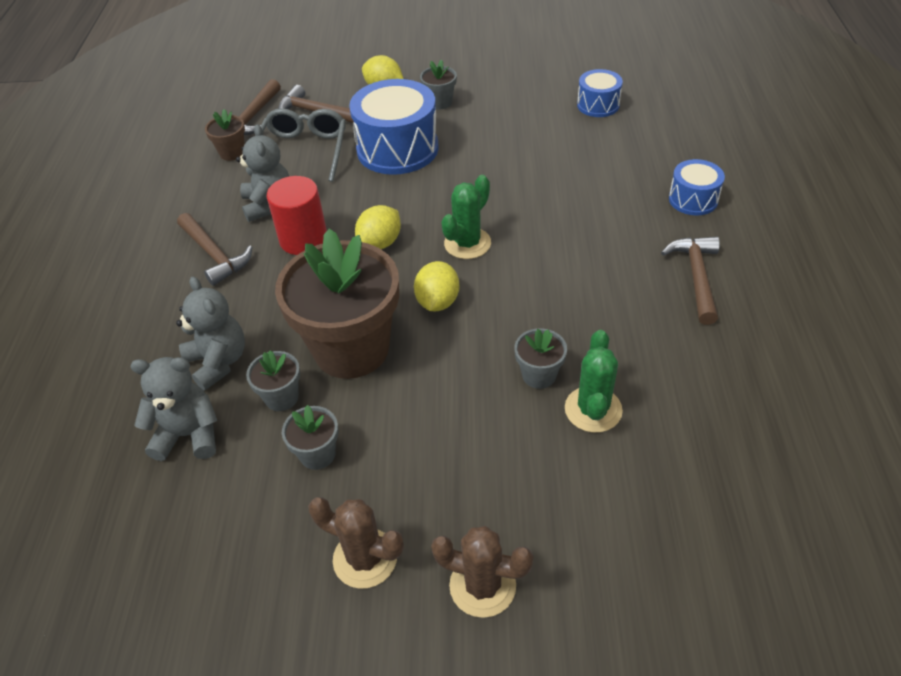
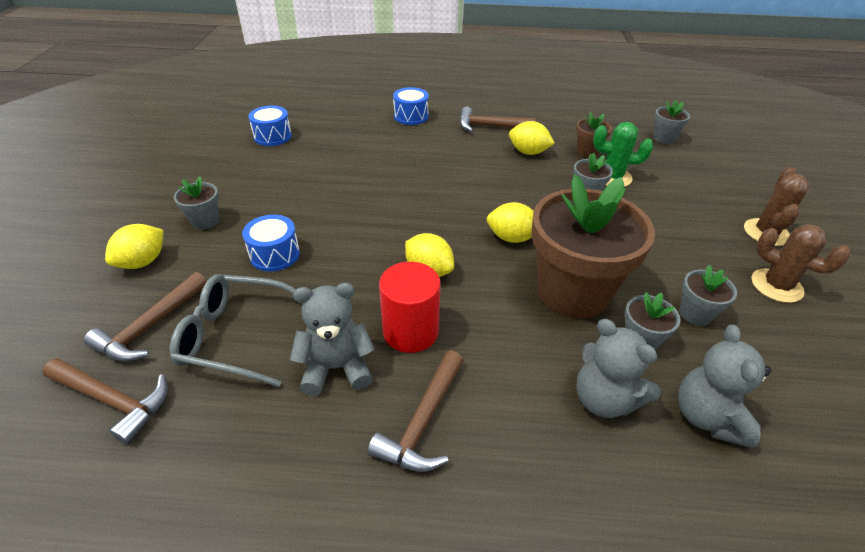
camera: 90 degrees left, 5 degrees down
(214, 255) = (423, 421): brown hammer -> brown hammer turned 150 degrees clockwise
(218, 362) = (604, 399): grey teddy bear -> grey teddy bear turned 105 degrees counterclockwise
(232, 153) = (195, 420): brown flower pot -> brown flower pot (587, 151)
(365, 558) = (776, 286): brown cactus -> brown cactus turned 75 degrees counterclockwise
(397, 149) = (275, 254): blue drum -> blue drum, size x0.53
(467, 243) = (439, 217): green cactus -> none
(635, 318) = (528, 152): none -> yellow lemon
(749, 502) = (664, 138): none -> grey flower pot

